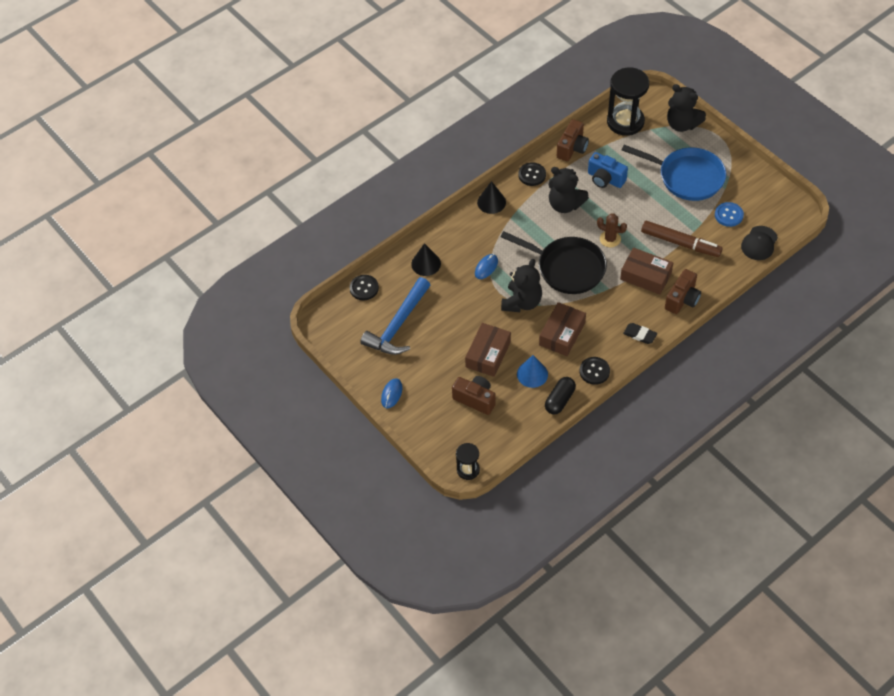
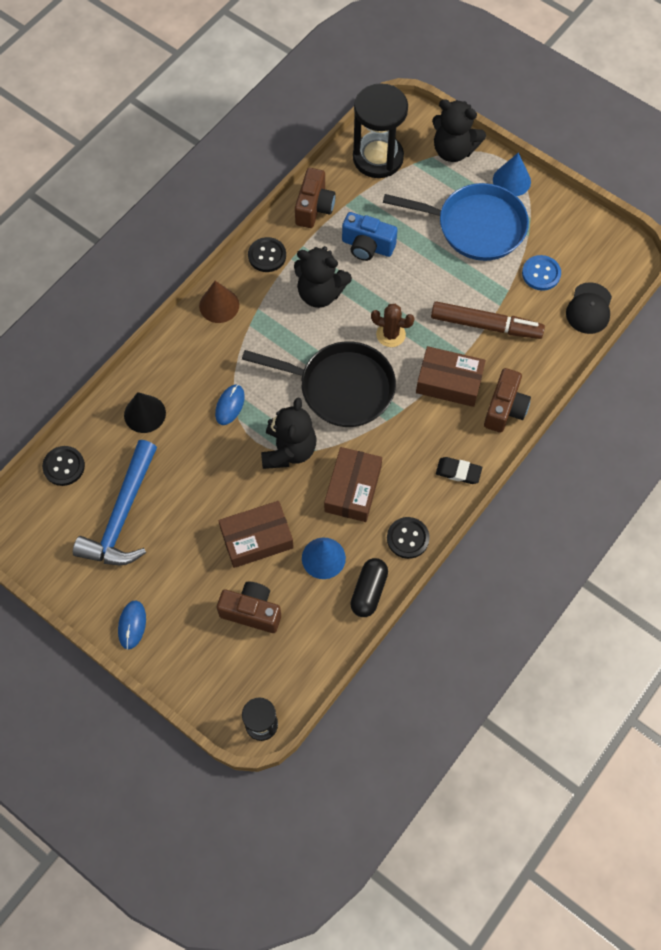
camera: 15 degrees left, 10 degrees up
(488, 354) = (257, 538): brown box -> brown box turned 60 degrees clockwise
(491, 202) = (219, 305): black cone -> brown cone
(720, 150) = (511, 180): none -> blue cone

